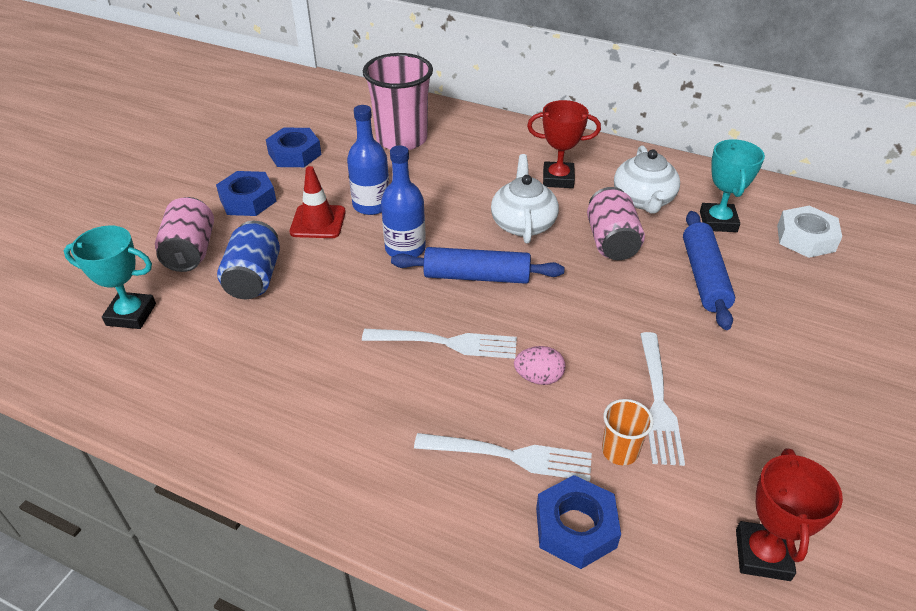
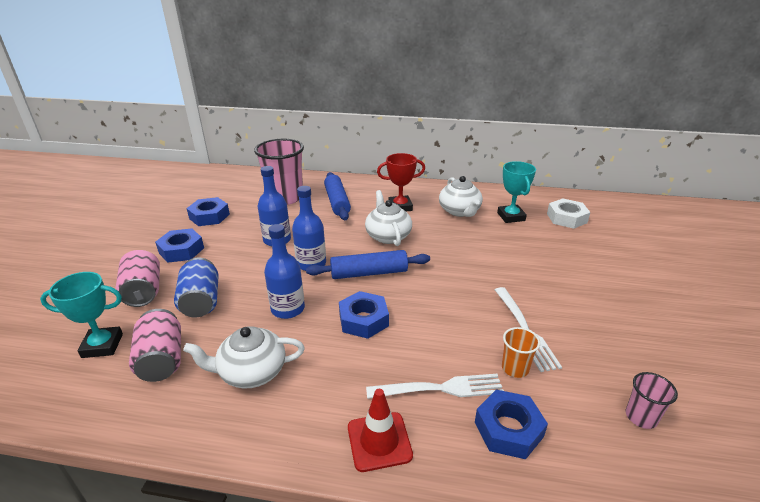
camera: 15 degrees left, 10 degrees down
(288, 384) = (251, 372): none -> white teapot
(318, 222) = (240, 256): red traffic cone -> red traffic cone (379, 441)
(355, 308) = (288, 309): none -> blue bottle
(446, 343) = (363, 320): white fork -> blue nut
(538, 378) = (438, 330): pink egg -> none
(611, 241) = (450, 238): pink can -> pink can (162, 360)
(704, 277) = (518, 249): blue rolling pin -> blue rolling pin (337, 202)
(762, 554) = (641, 417): red trophy -> pink cup

